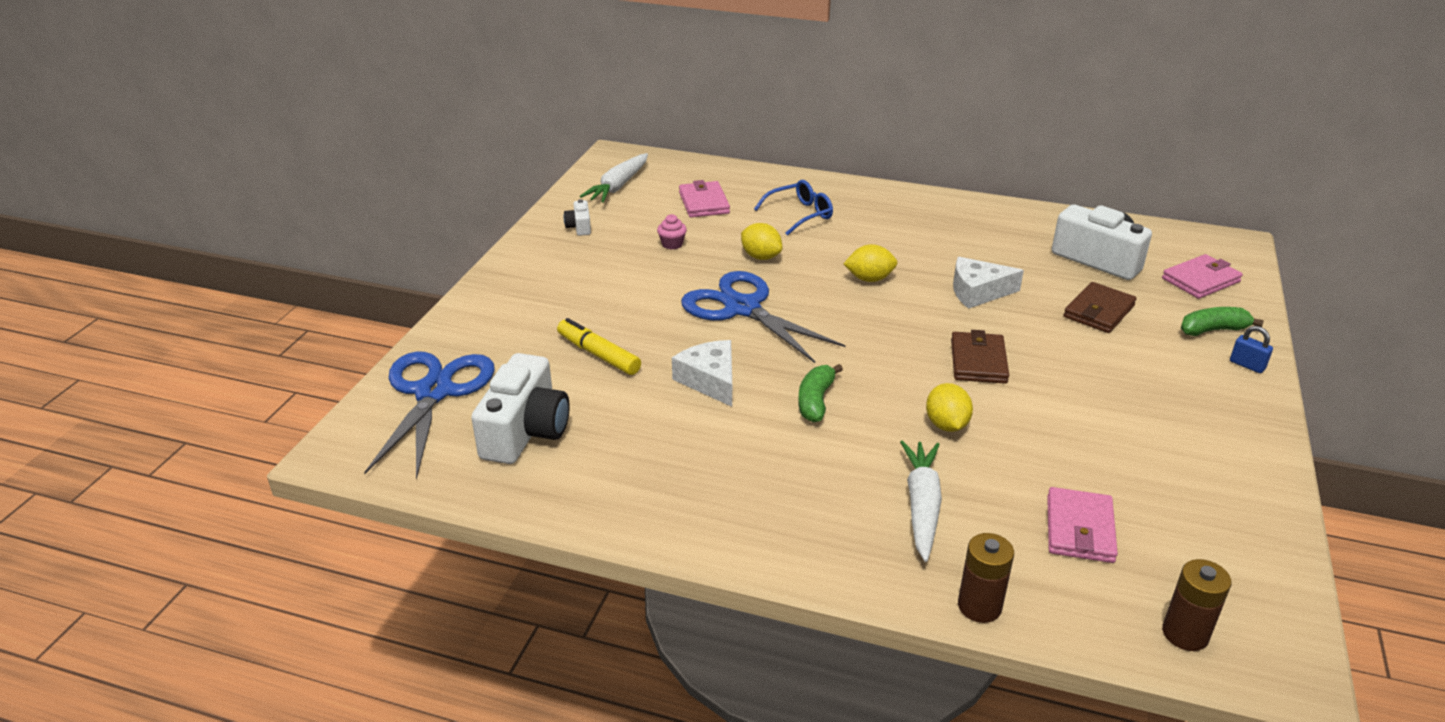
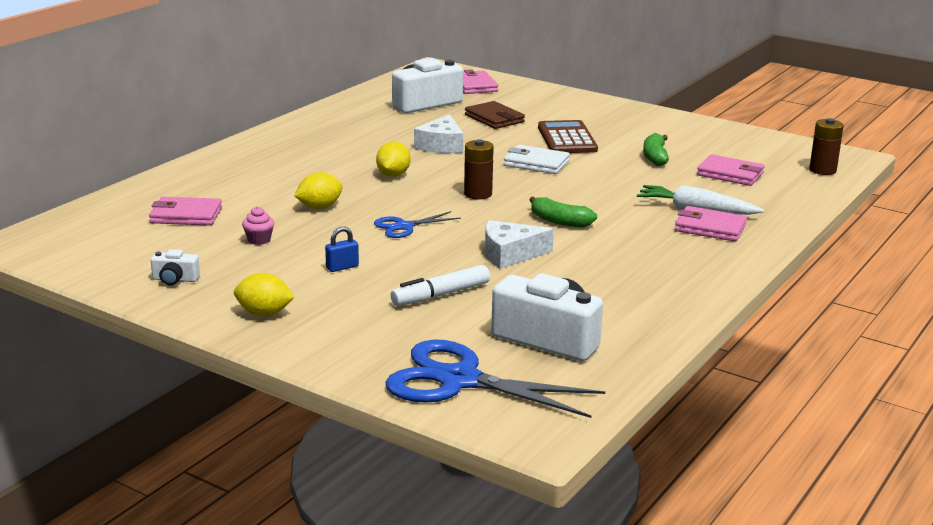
camera: 75 degrees left, 10 degrees down
(598, 354) = (440, 295): yellow marker -> white marker
(618, 186) = (98, 250): white carrot -> none
(743, 308) = (404, 226): blue scissors -> blue scissors, size x0.52
(800, 214) = (255, 181): blue glasses -> none
(869, 523) = (710, 228): none -> pink wallet
(946, 425) = (609, 187): yellow lemon -> yellow lemon (264, 313)
(978, 361) = (536, 163): brown wallet -> white wallet
(979, 606) = (795, 213): brown battery -> brown battery (478, 194)
(1083, 373) = (567, 139): none -> brown calculator
(1213, 330) = (537, 97): green banana -> green banana (655, 157)
(1247, 365) = (581, 99): blue padlock -> blue padlock (342, 267)

